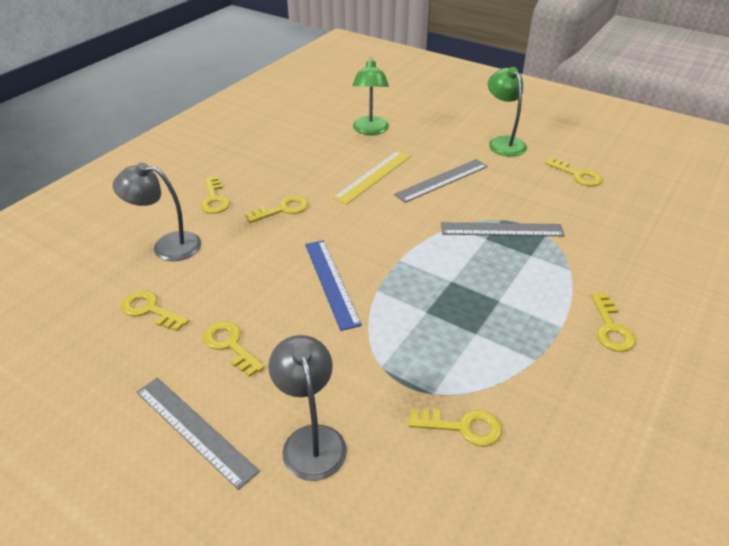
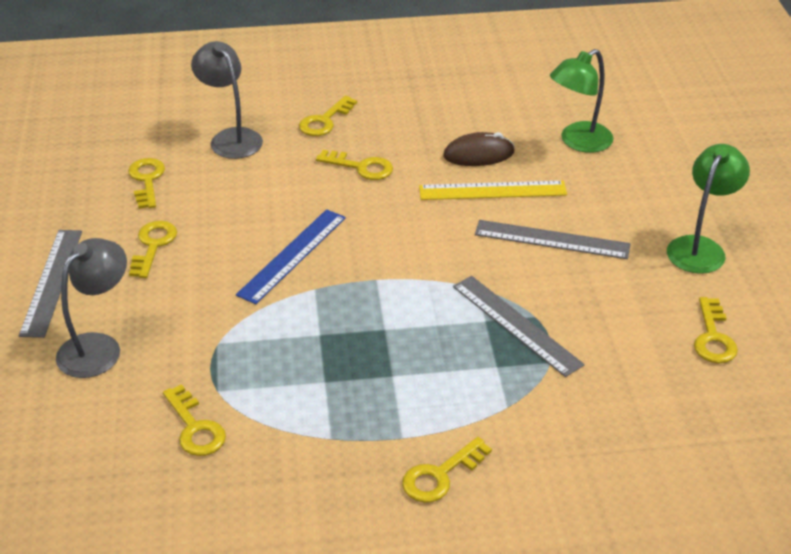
camera: 50 degrees right, 0 degrees up
(334, 164) = (478, 154): none -> brown mouse

